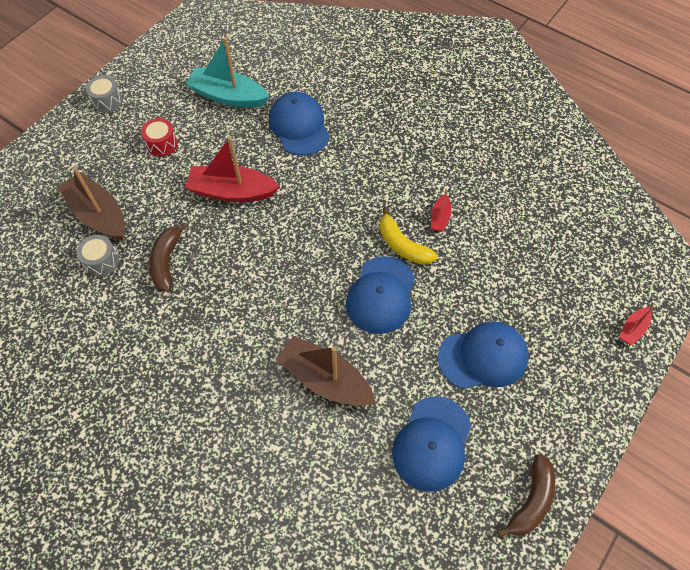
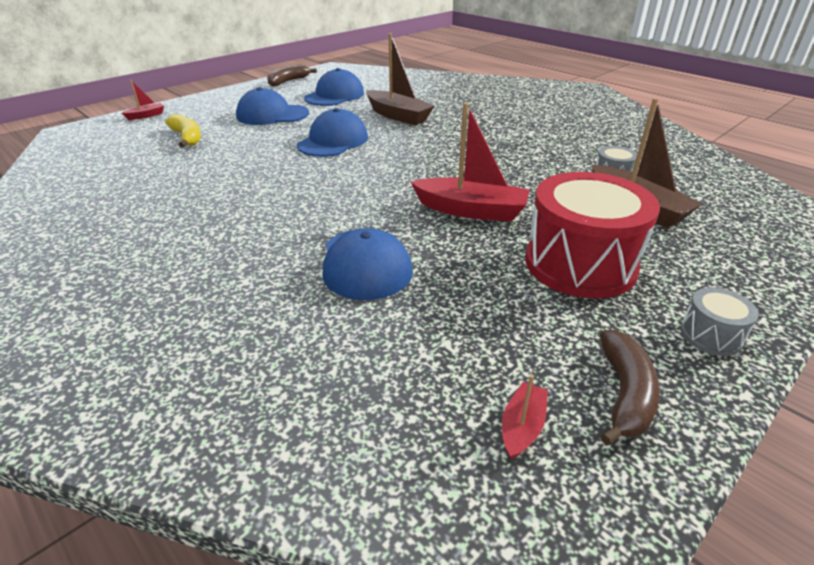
camera: 170 degrees left, 25 degrees down
(162, 144) = (580, 264): red drum -> red drum, size x2.27
(166, 262) = (540, 171): brown banana -> brown banana (624, 394)
(228, 96) = (478, 317): turquoise boat -> none
(402, 245) = (294, 162): yellow banana -> yellow banana (187, 138)
(440, 218) = (241, 173): red boat -> red boat (522, 427)

